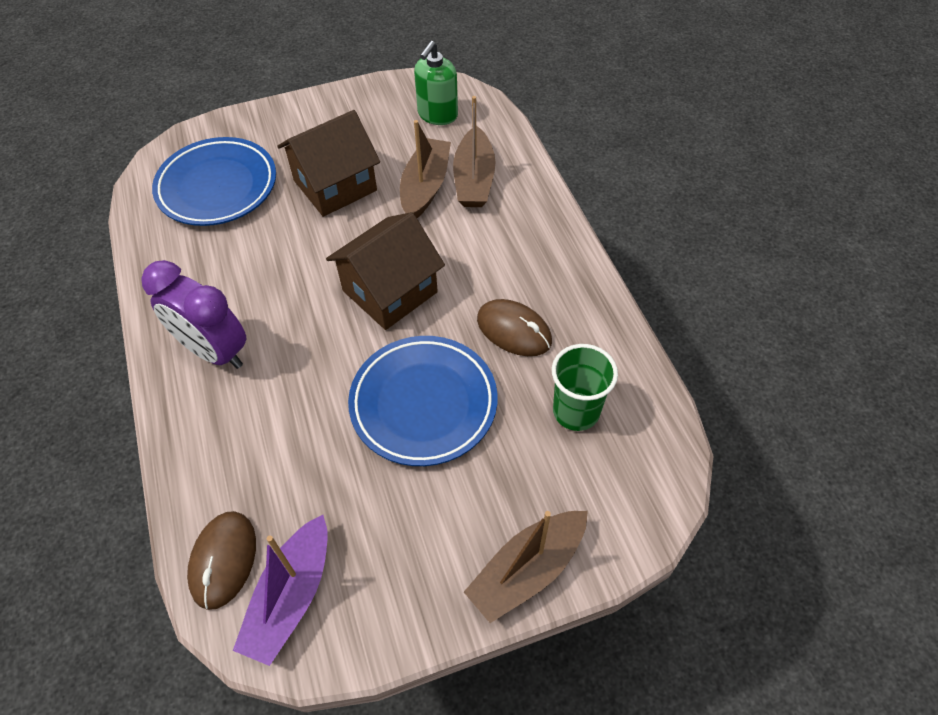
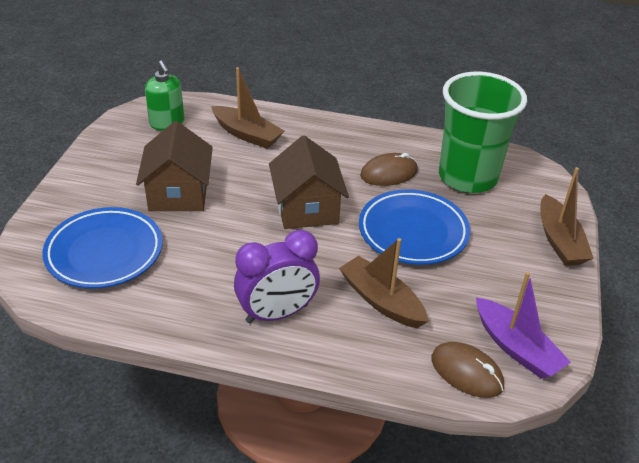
camera: 60 degrees left, 15 degrees down
(425, 187) = (229, 156): brown boat -> brown boat (381, 300)
(576, 411) = (467, 177): green cup -> green cup, size x1.86

